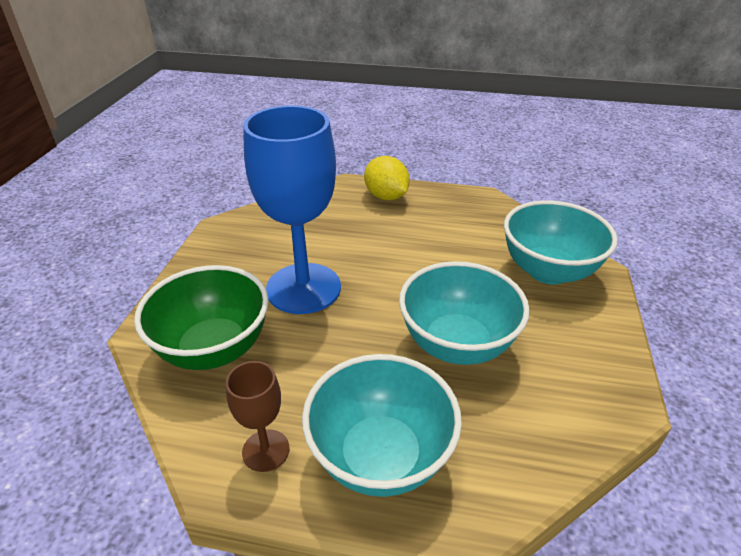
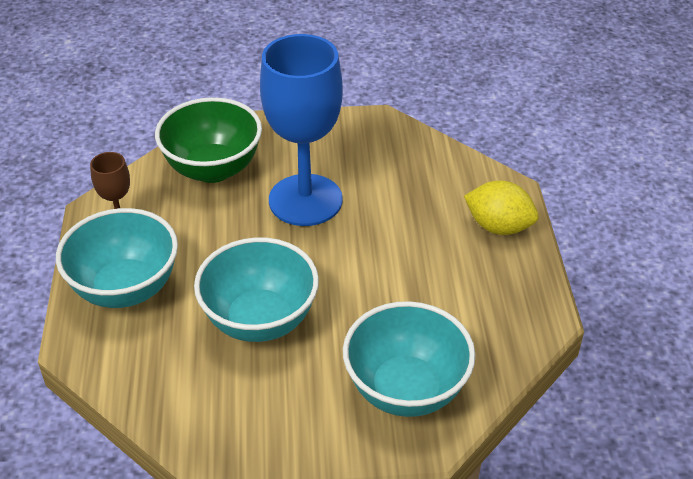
camera: 75 degrees right, 5 degrees up
(386, 196) = (498, 227): yellow lemon -> yellow lemon turned 75 degrees clockwise

